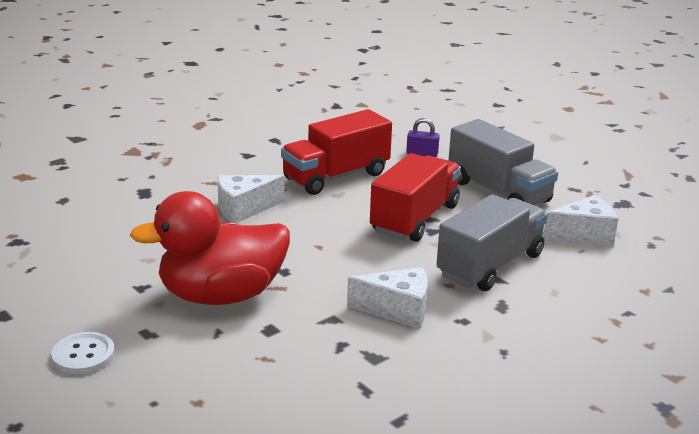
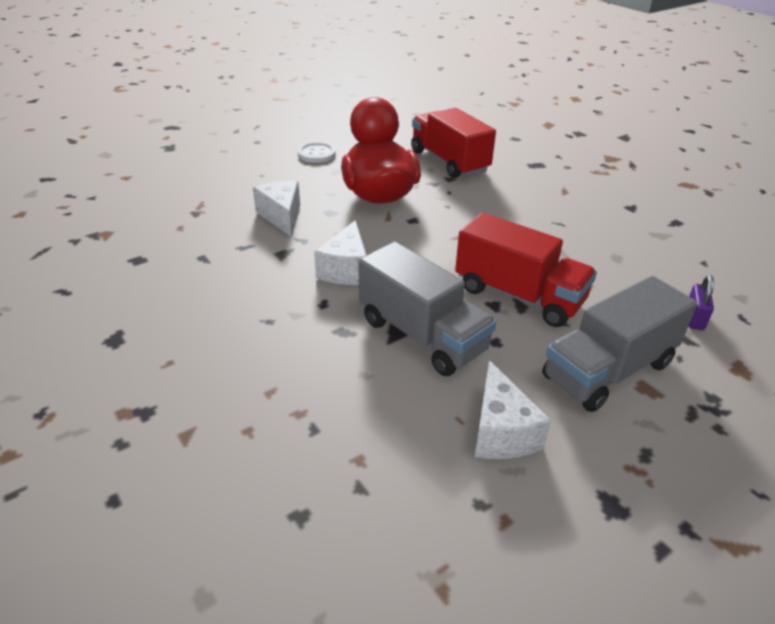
camera: 95 degrees right, 10 degrees up
(244, 209) = (518, 204): white cheese -> white cheese (282, 216)
(336, 176) = (603, 253): red truck -> red truck (449, 162)

